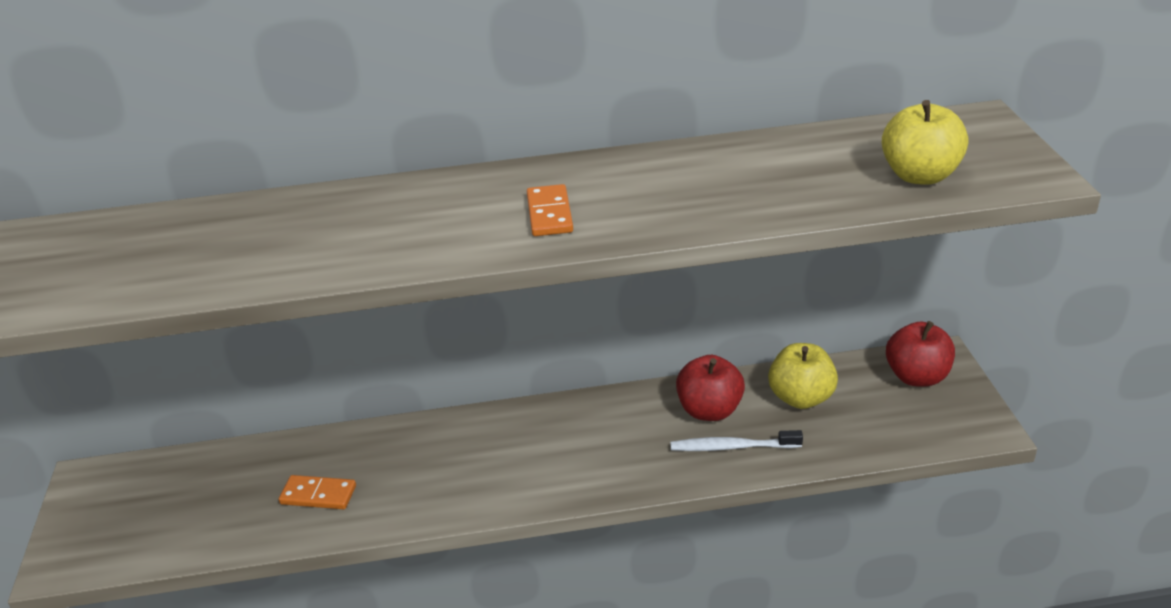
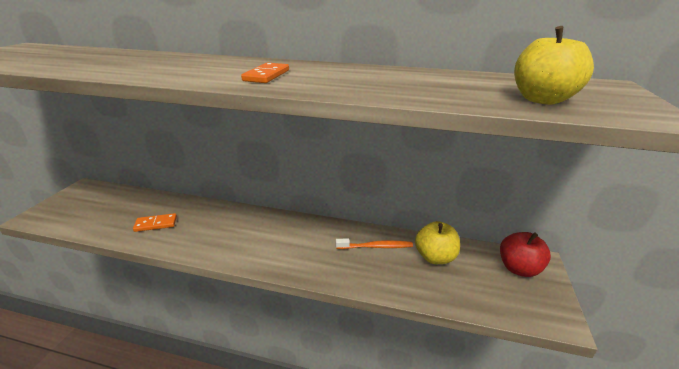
camera: 20 degrees right, 5 degrees down
(318, 495) = (156, 224): orange domino -> orange domino turned 45 degrees counterclockwise
(709, 410) = (376, 247): red apple -> orange toothbrush
(732, 447) = (376, 271): white toothbrush -> none

